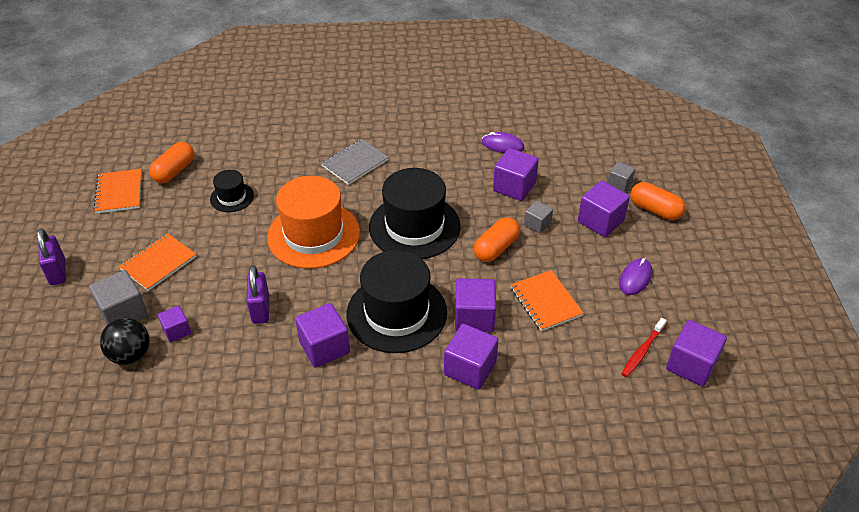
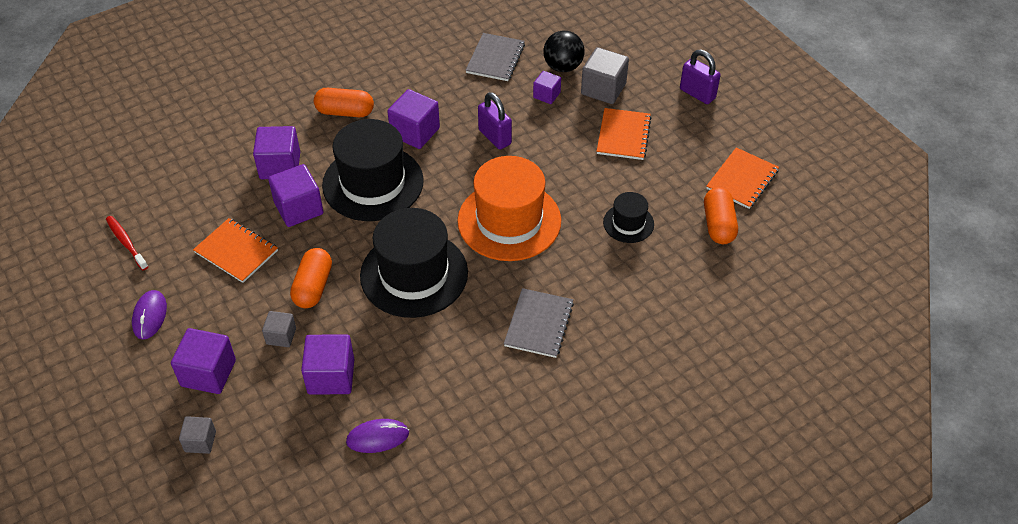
camera: 150 degrees right, 5 degrees up
(119, 192) = (742, 179): orange notebook -> orange notebook turned 75 degrees clockwise
(180, 397) = (495, 58): none -> grey notebook
(642, 351) = (126, 242): red toothbrush -> red toothbrush turned 45 degrees counterclockwise
(655, 210) = (145, 420): orange capsule -> orange capsule (345, 112)
(691, 365) = (76, 249): purple cube -> none

